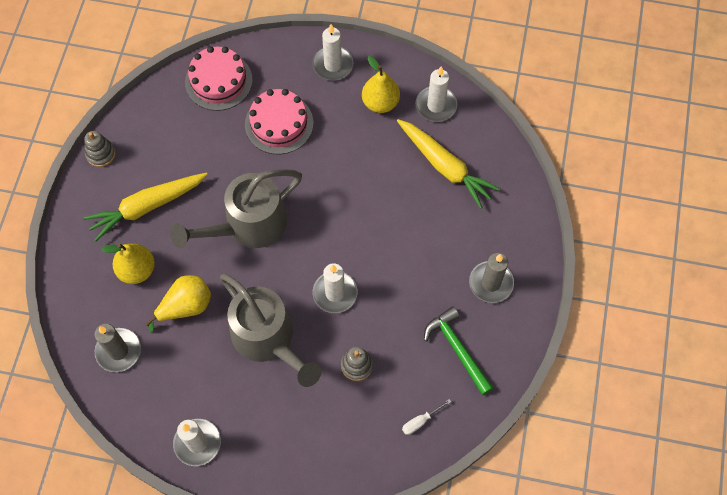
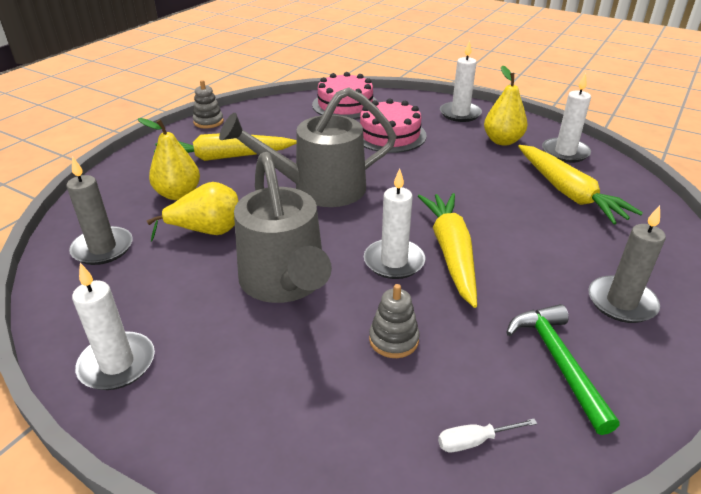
camera: 20 degrees right, 30 degrees down
(372, 270) = (451, 252): none -> yellow carrot

